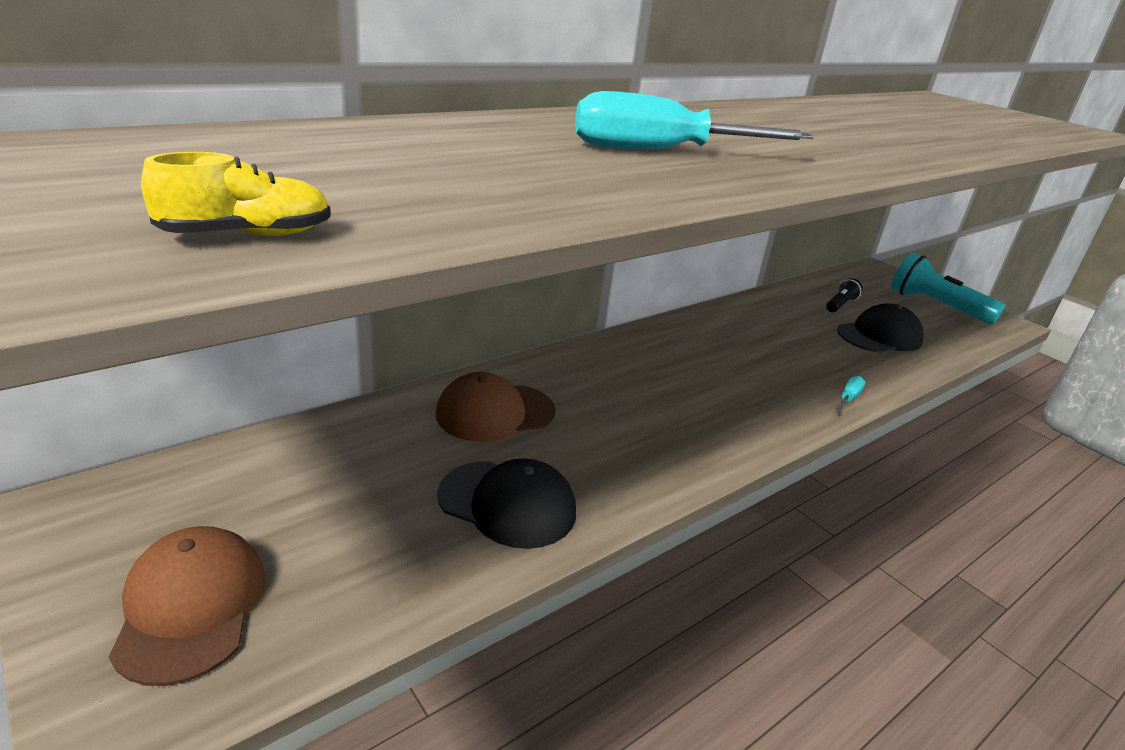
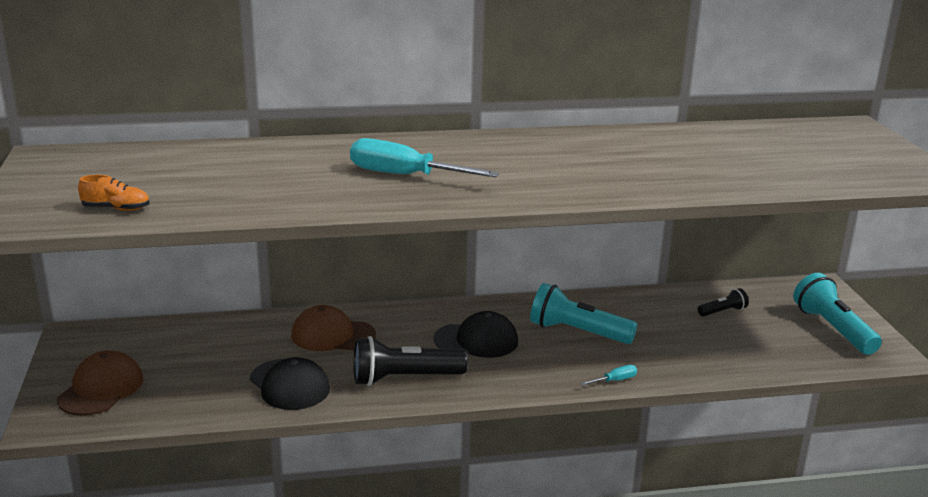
camera: 30 degrees right, 5 degrees down
(247, 235) = (116, 209): yellow shoe -> orange shoe
(643, 453) = (404, 379): none -> black flashlight
(751, 350) = (577, 332): none -> turquoise flashlight
(879, 336) = (721, 343): black cap -> black cap (476, 340)

